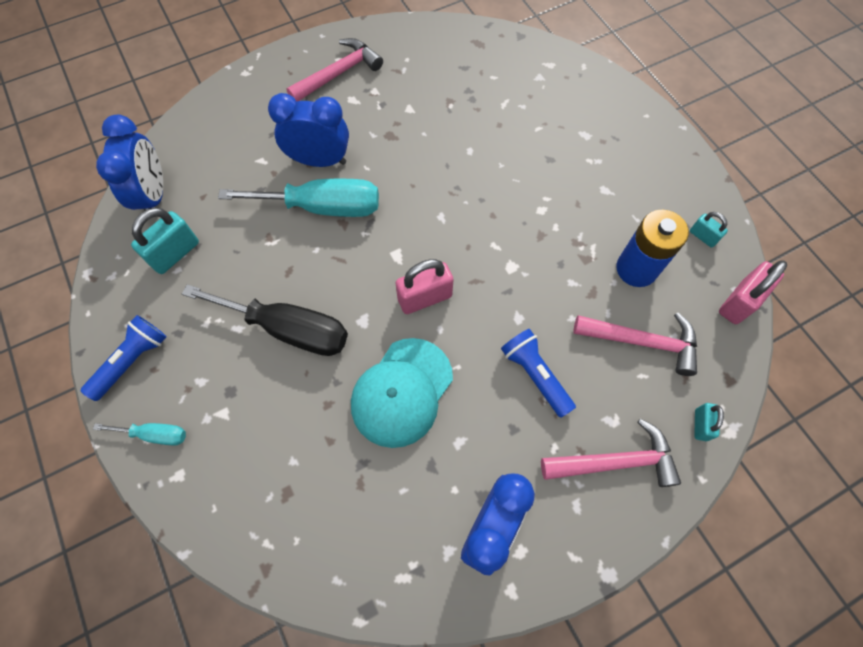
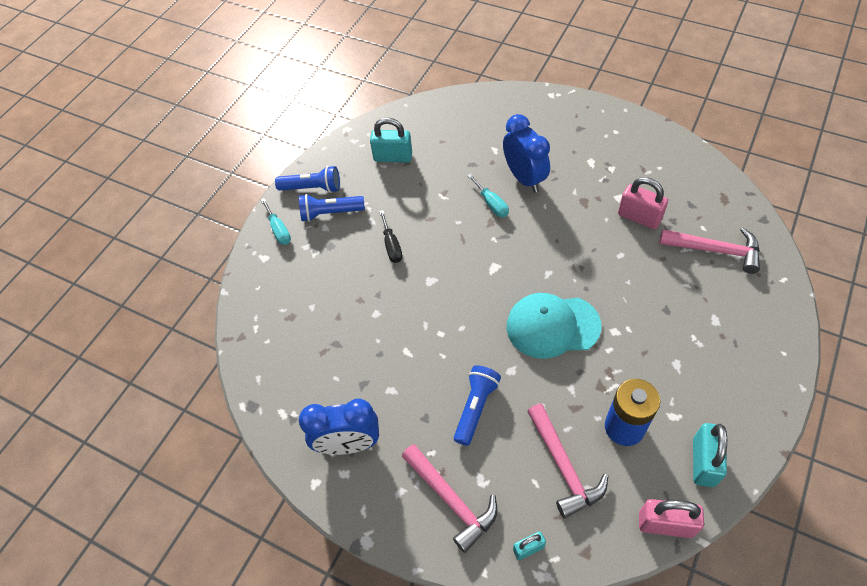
camera: 60 degrees right, 10 degrees down
(154, 195) = (421, 119): blue clock -> none
(186, 364) = (330, 213): none -> blue flashlight
(288, 329) = (392, 246): black screwdriver -> black screwdriver, size x0.49
(322, 207) = (491, 204): turquoise screwdriver -> turquoise screwdriver, size x0.49
(339, 73) = (604, 140): pink hammer -> pink hammer (716, 250)
(402, 392) = (399, 335): turquoise cap -> turquoise cap (552, 326)
(425, 298) = (476, 304): pink padlock -> pink padlock (639, 217)
(703, 236) = (703, 462): turquoise padlock -> turquoise padlock, size x1.77

